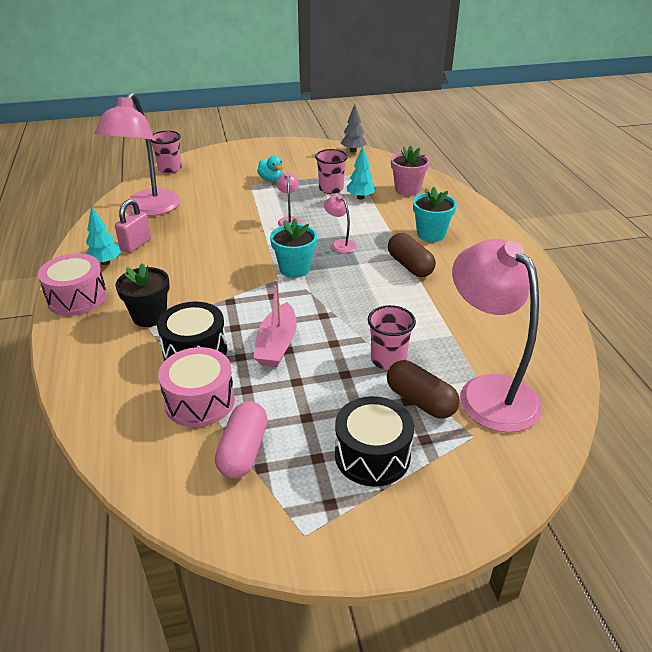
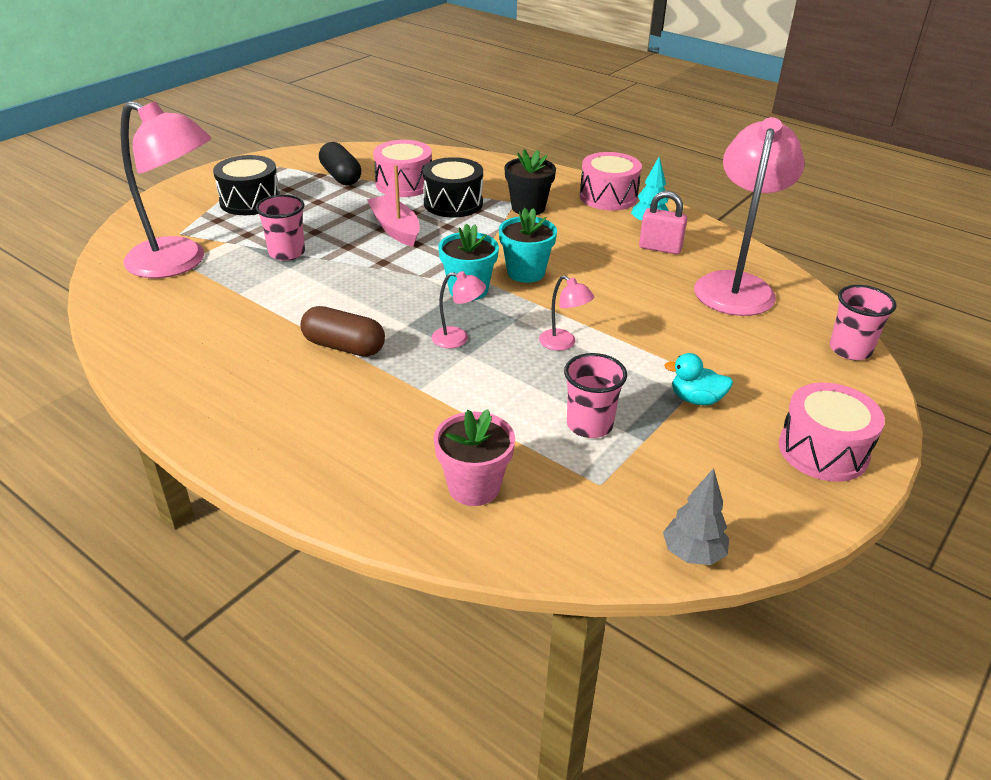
camera: 140 degrees right, 0 degrees up
(136, 245) = (660, 248): pink padlock -> pink padlock turned 60 degrees counterclockwise
(148, 209) = (736, 285): pink lamp -> pink lamp turned 45 degrees clockwise
(243, 451) = (341, 176): pink capsule -> black capsule
(257, 152) = (823, 450): none -> pink drum
(360, 197) = (526, 429): turquoise tree -> none
(420, 401) = (236, 238): brown capsule -> none
(431, 234) = (356, 406): turquoise flower pot -> turquoise flower pot (525, 272)

